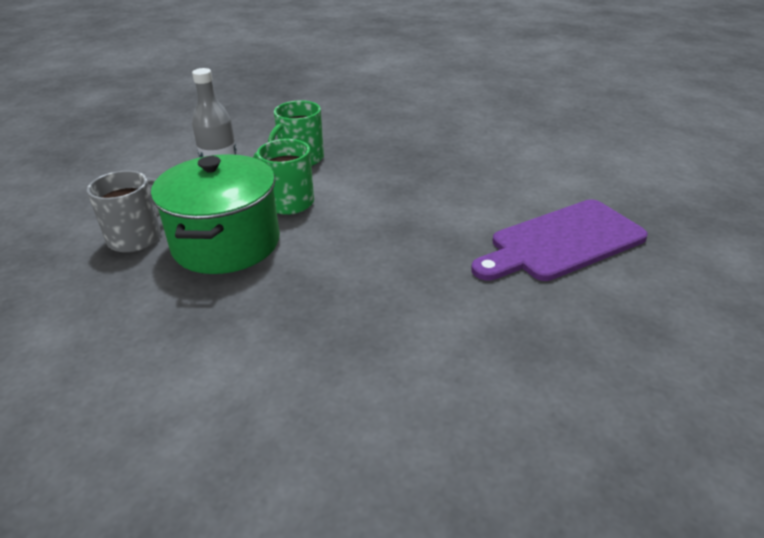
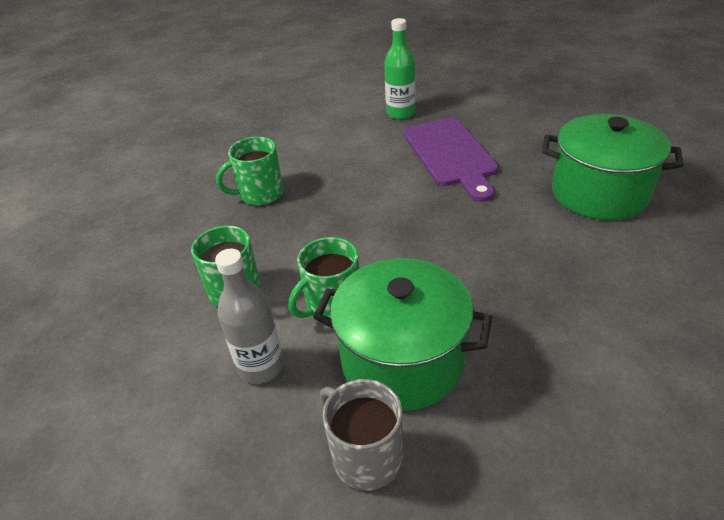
camera: 75 degrees left, 5 degrees up
(432, 144) = (260, 194): none -> green mug
(536, 376) = (599, 193): none -> green pot
(638, 197) = (400, 113): none -> green bottle

